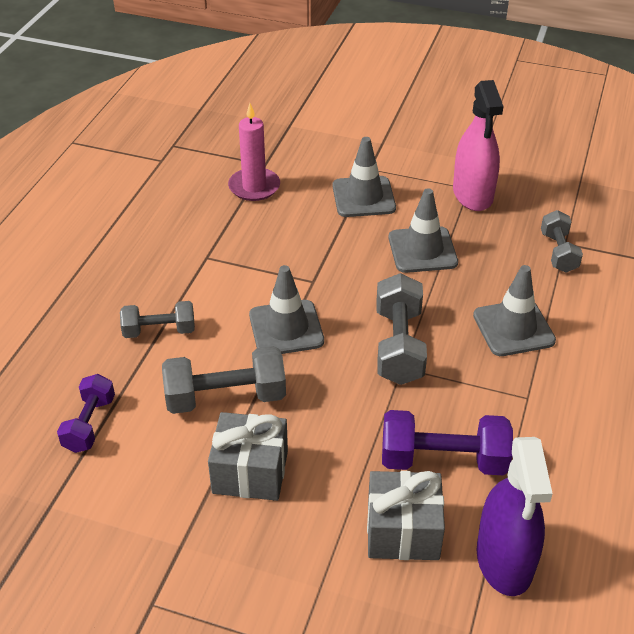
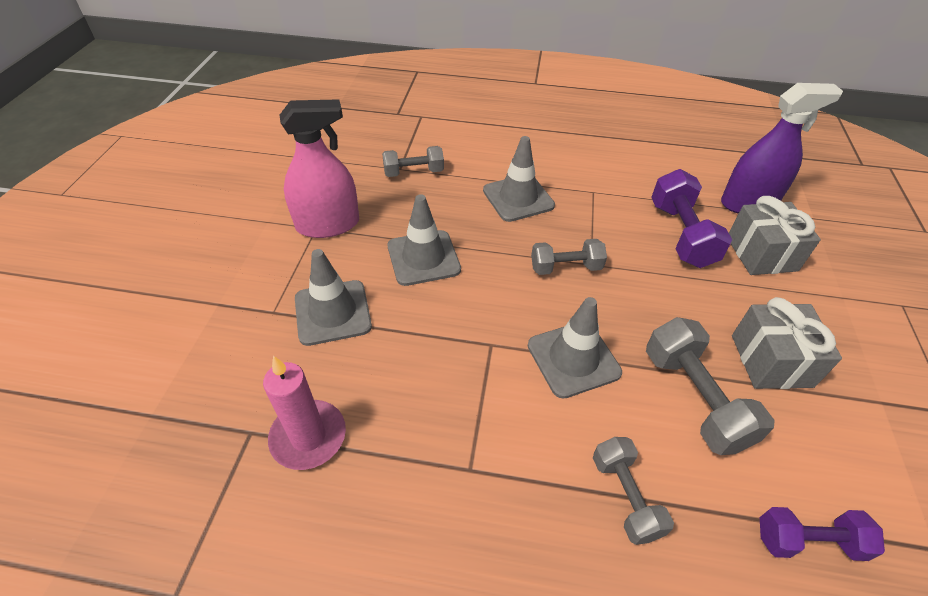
camera: 100 degrees left, 5 degrees up
(398, 346) = (565, 267): grey dumbbell -> grey dumbbell, size x0.65

